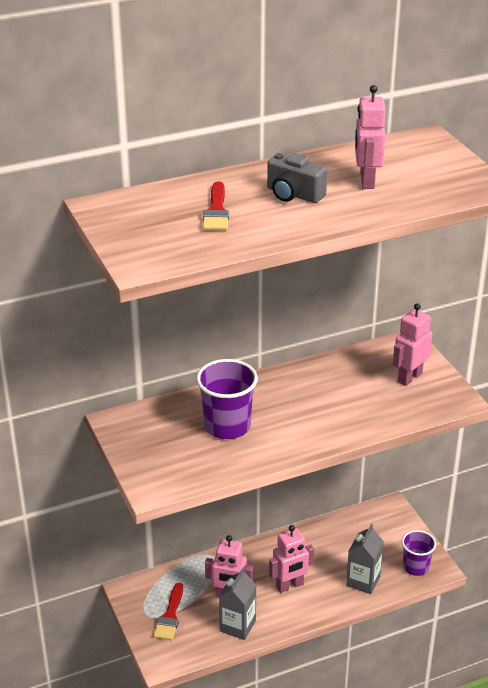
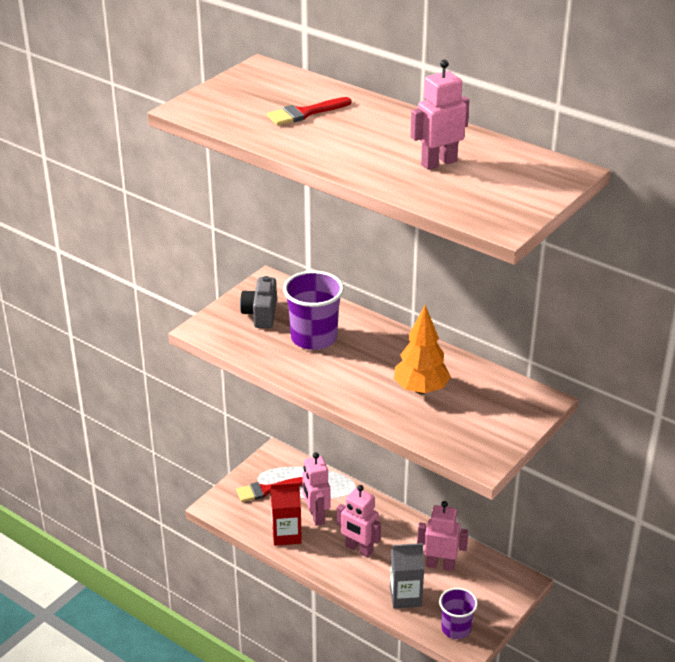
camera: 60 degrees right, 0 degrees up
(237, 626) = (286, 535): grey carton -> red carton
(293, 194) = (372, 137): grey camera -> grey camera (261, 314)
(347, 395) = (421, 389): none -> orange tree
(409, 377) = (487, 418): pink robot -> pink robot (440, 565)

